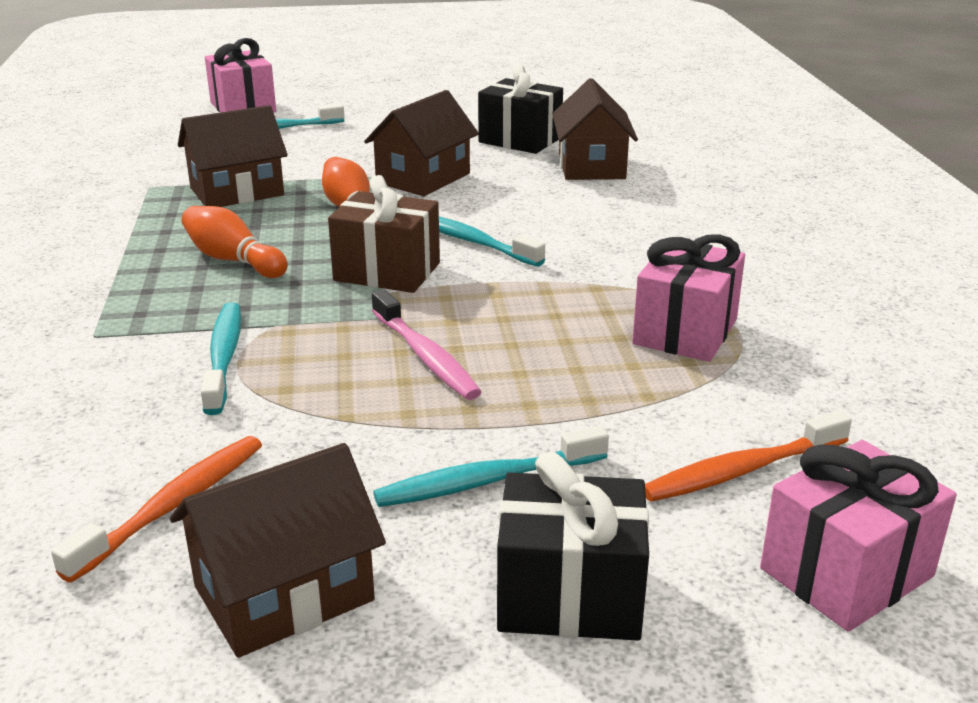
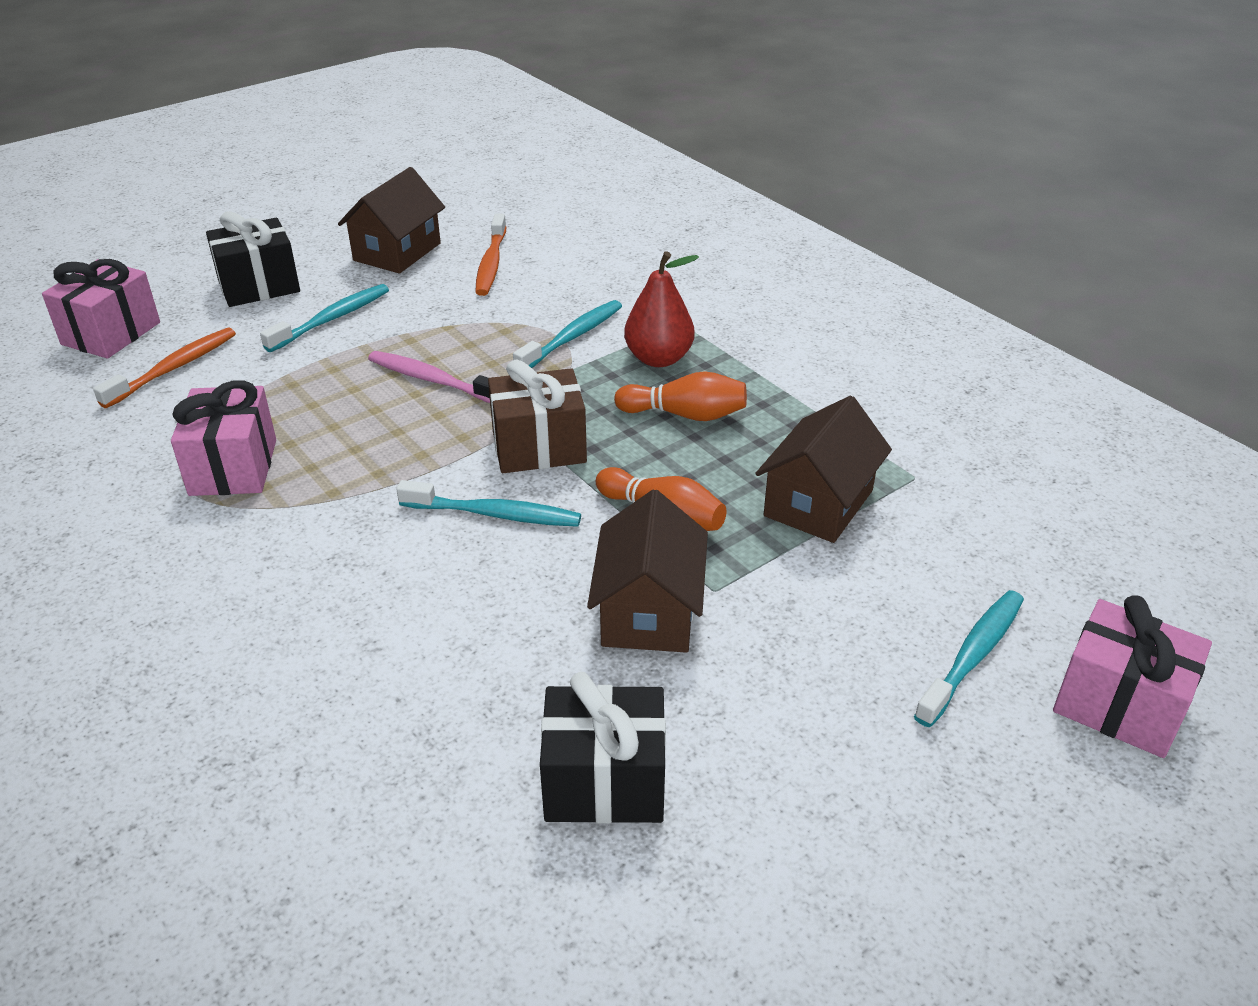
camera: 150 degrees right, 10 degrees up
(176, 309) = (659, 358): none -> red pear
(224, 357) = (572, 337): turquoise toothbrush -> turquoise toothbrush turned 105 degrees counterclockwise
(591, 166) = (447, 739): brown house -> none

